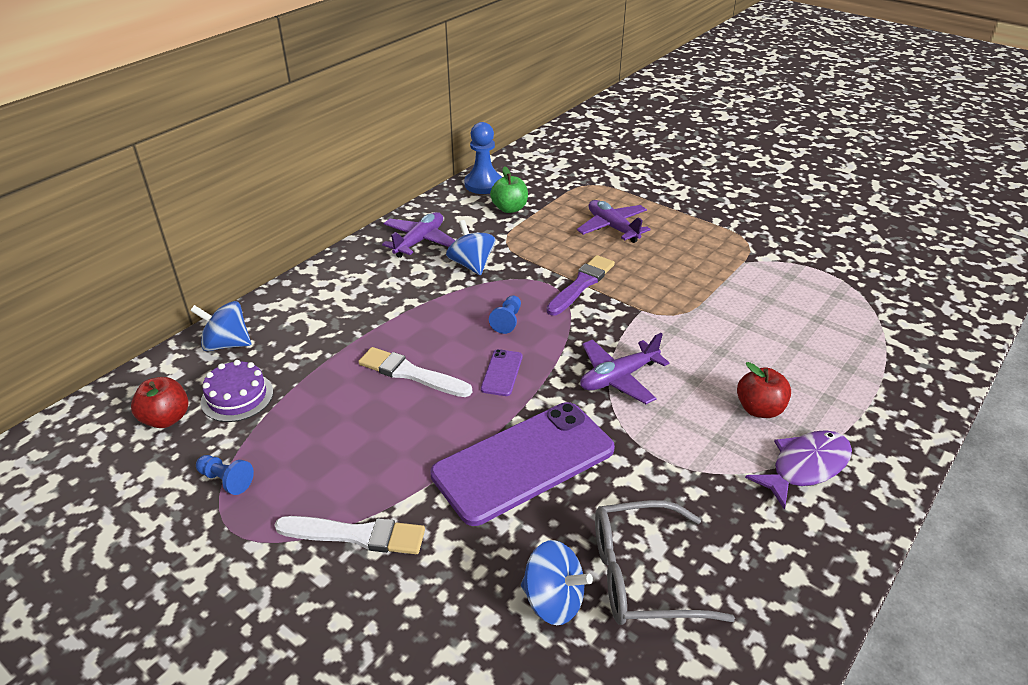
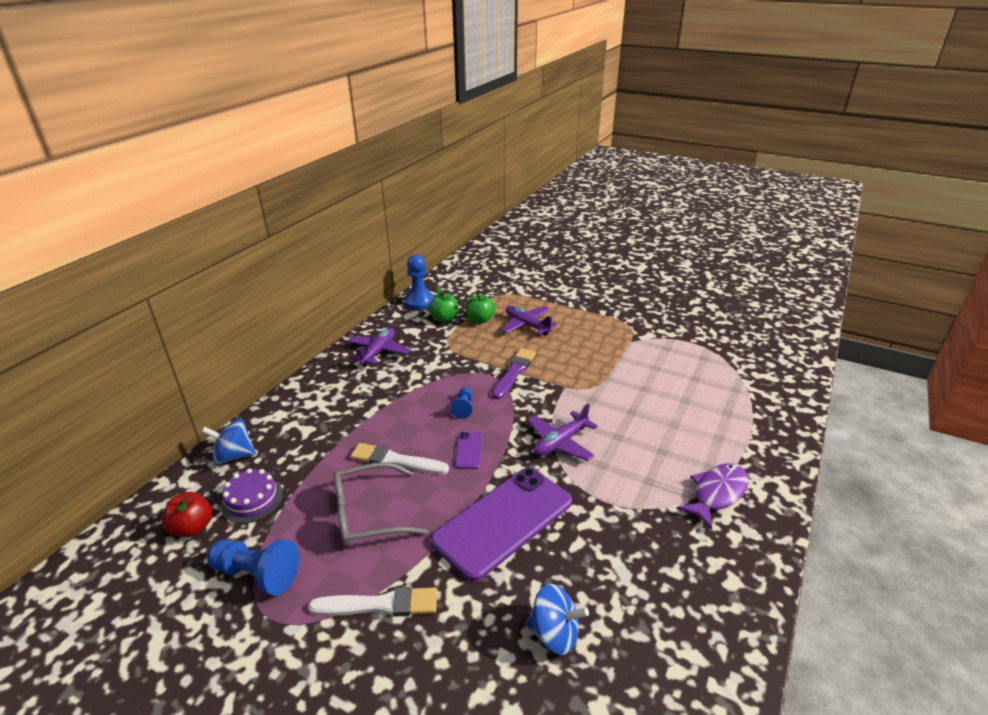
camera: 10 degrees left, 5 degrees down
(226, 480) = (257, 574): blue pawn -> blue pawn, size x1.76
(471, 265) = (424, 366): blue spinning top -> none
(554, 215) = (480, 320): none -> green apple
(642, 575) = (618, 600): grey glasses -> grey glasses (368, 514)
(759, 409) = (671, 453): red apple -> none

